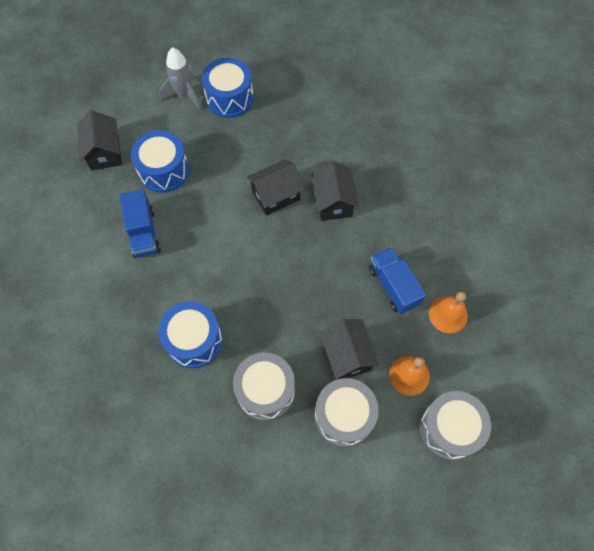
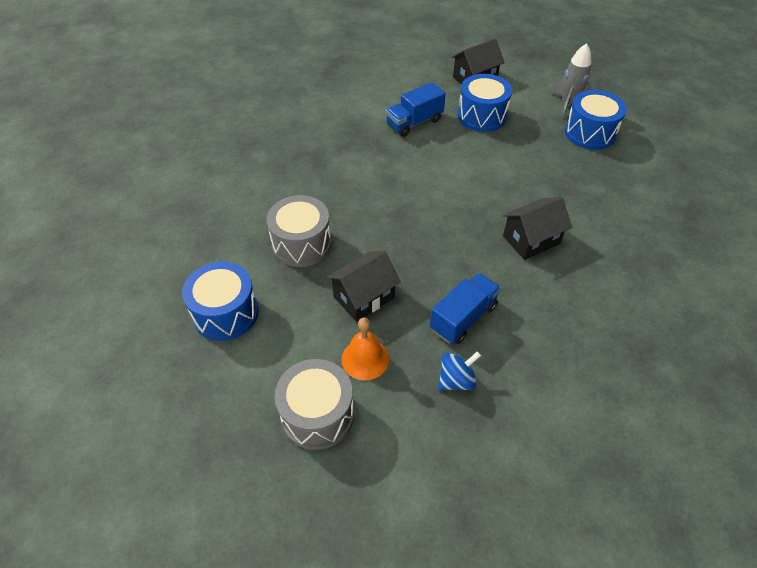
camera: 70 degrees right, 15 degrees down
(194, 340) = (330, 182): blue drum -> blue drum (226, 313)
(276, 195) = (508, 194): black house -> none
(344, 416) = (298, 312): grey drum -> none
(448, 314) = (456, 380): orange bell -> blue spinning top

